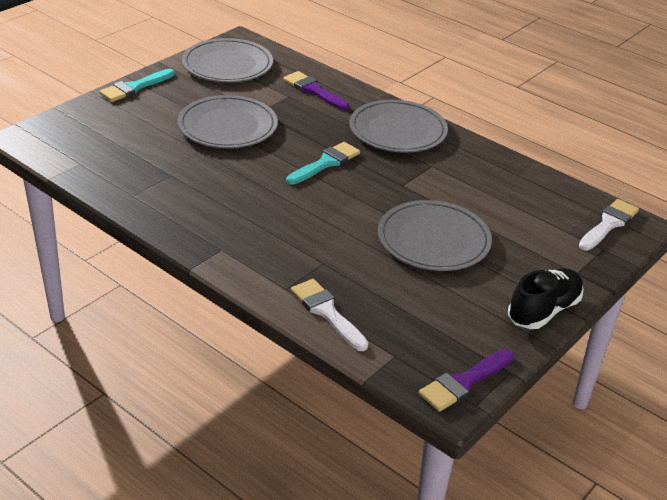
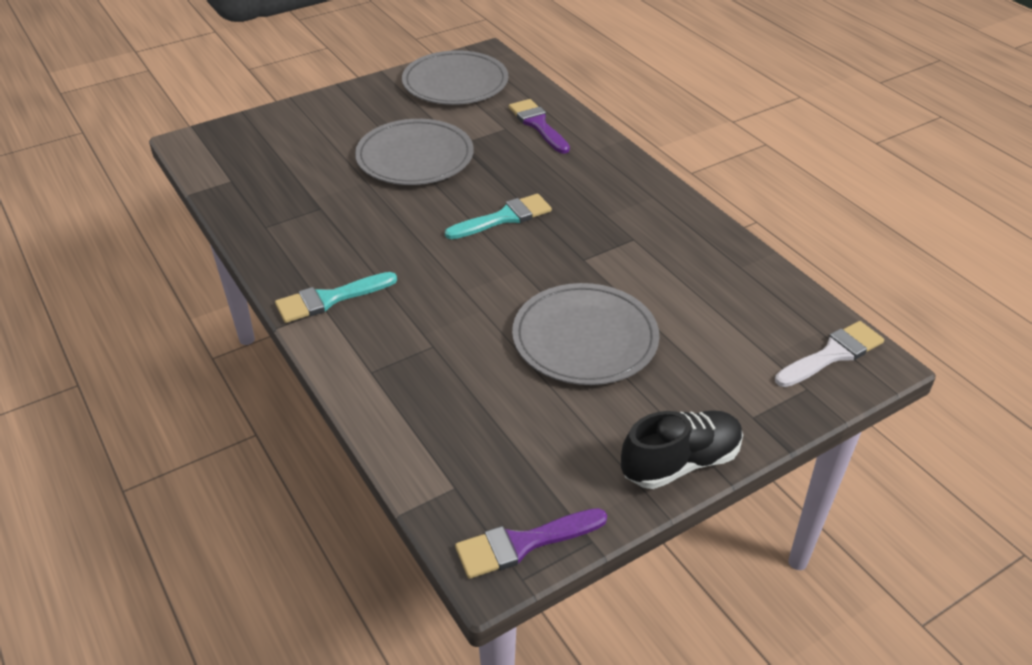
camera: 20 degrees right, 5 degrees up
(134, 87) = (338, 98): turquoise brush -> turquoise brush (329, 299)
(327, 312) = (402, 412): white brush -> none
(398, 130) = (614, 188): grey plate -> none

